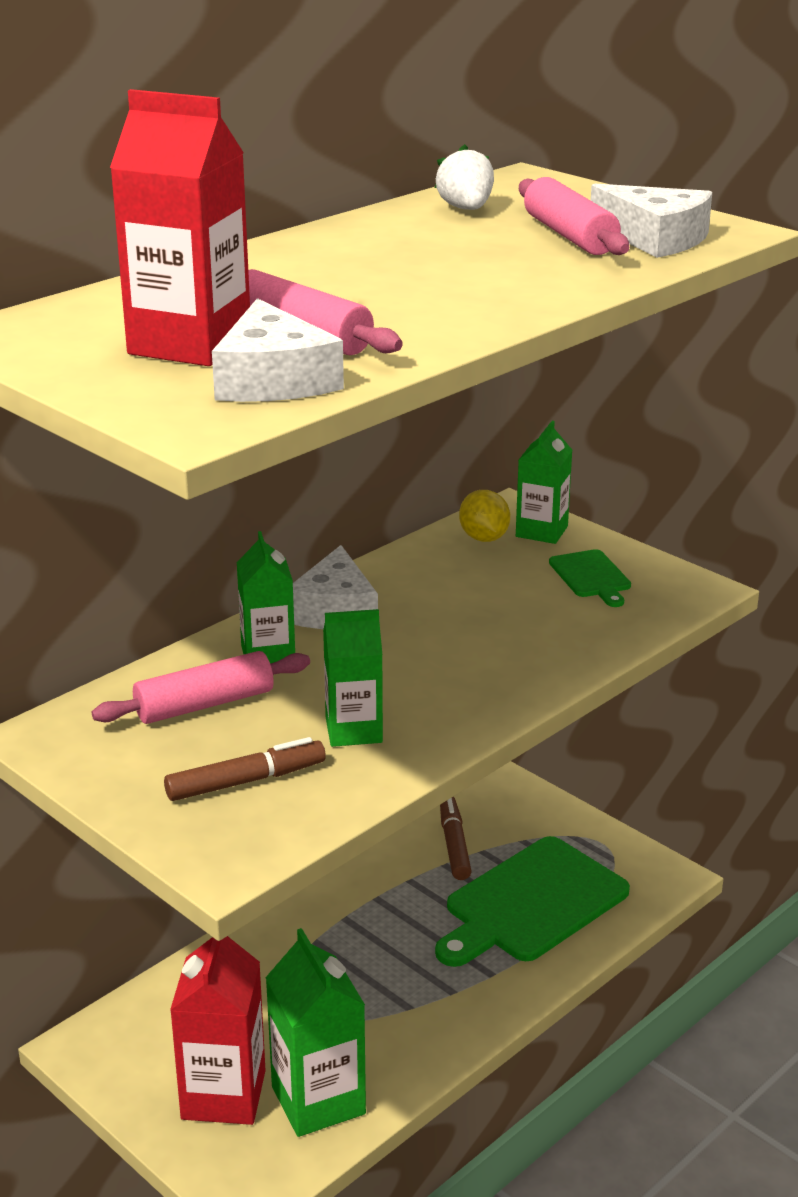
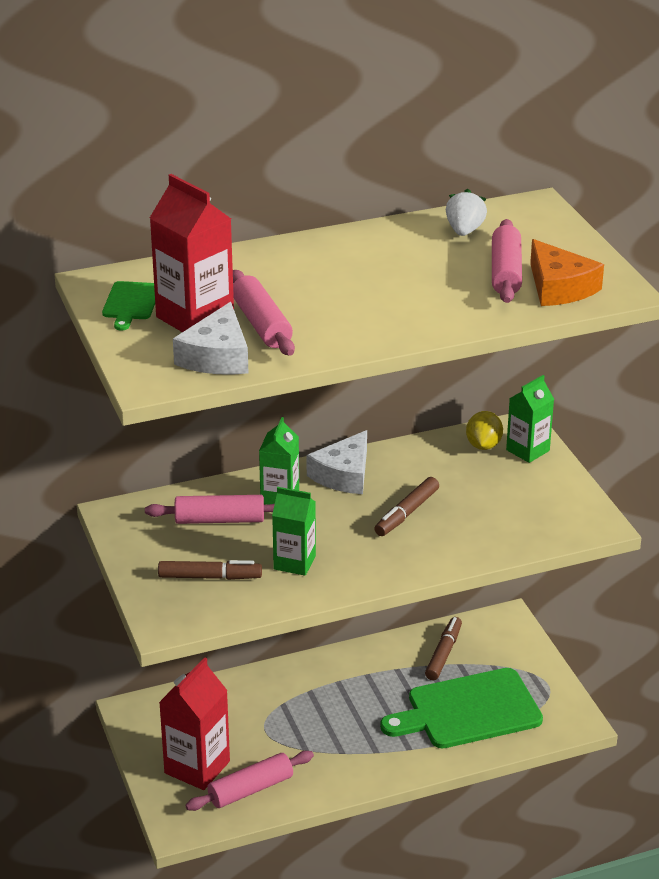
camera: 25 degrees right, 5 degrees up
(318, 1100) = (250, 789): green carton -> pink rolling pin
(454, 634) = (406, 513): none -> brown marker
(591, 576) = (532, 495): green cutting board -> green cutting board (130, 303)
(655, 238) = (559, 287): white cheese -> orange cheese

